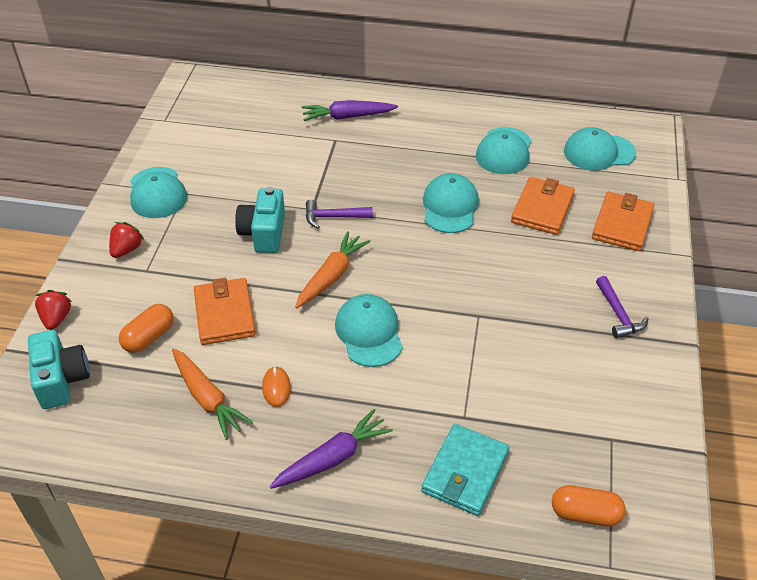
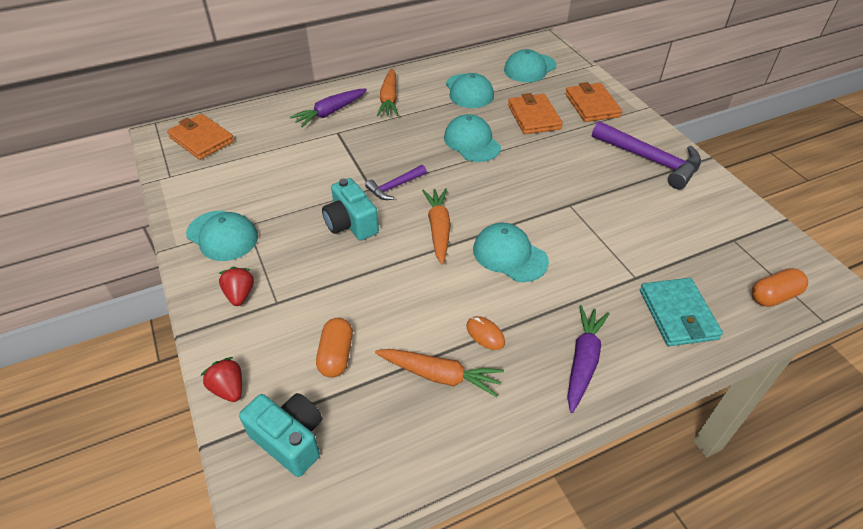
camera: 35 degrees left, 0 degrees up
(225, 314) = (384, 301): orange wallet -> orange wallet (202, 139)
(415, 126) = (389, 99): none -> orange carrot
(618, 314) = (651, 160): purple hammer -> purple hammer, size x1.85

